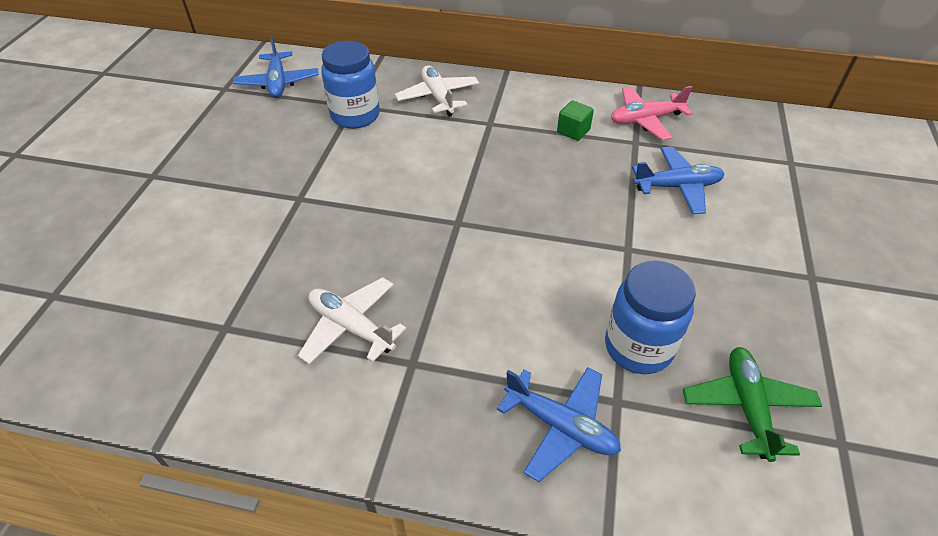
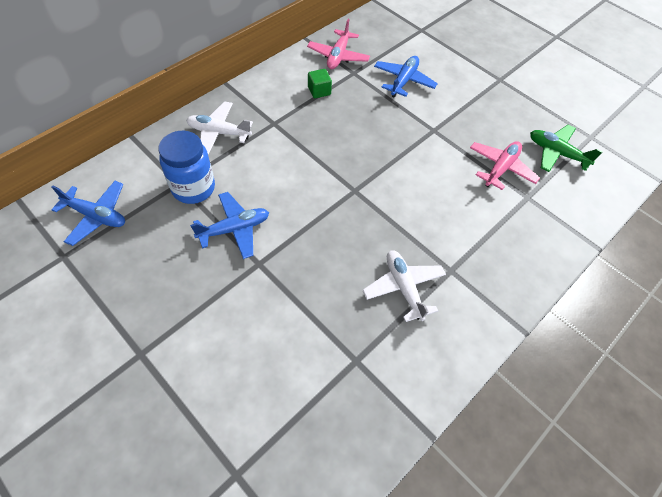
camera: 60 degrees left, 10 degrees up
(351, 327) = (403, 287): white plane -> white plane turned 90 degrees clockwise
(560, 426) = (529, 228): blue plane -> blue plane (234, 229)
(638, 347) = (500, 168): blue jar -> pink plane

